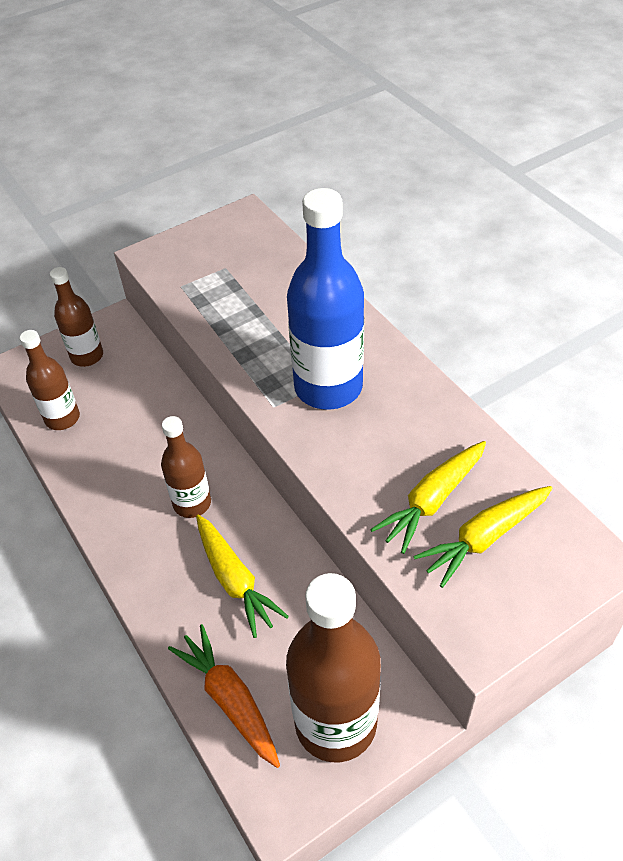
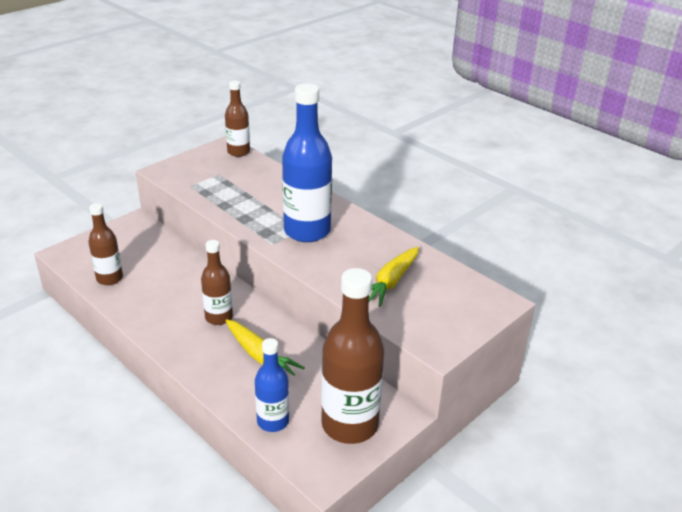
camera: 15 degrees left, 15 degrees down
(87, 356) = (119, 242): brown bottle -> brown bottle (238, 152)
(230, 699) = (273, 421): orange carrot -> blue bottle
(484, 538) = (429, 297): yellow carrot -> none

